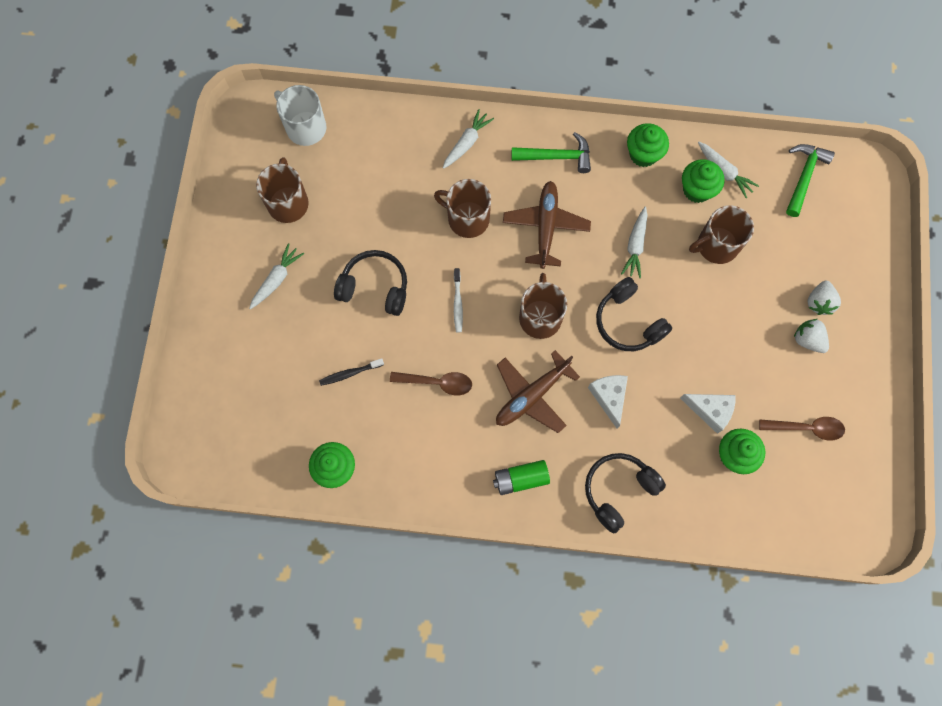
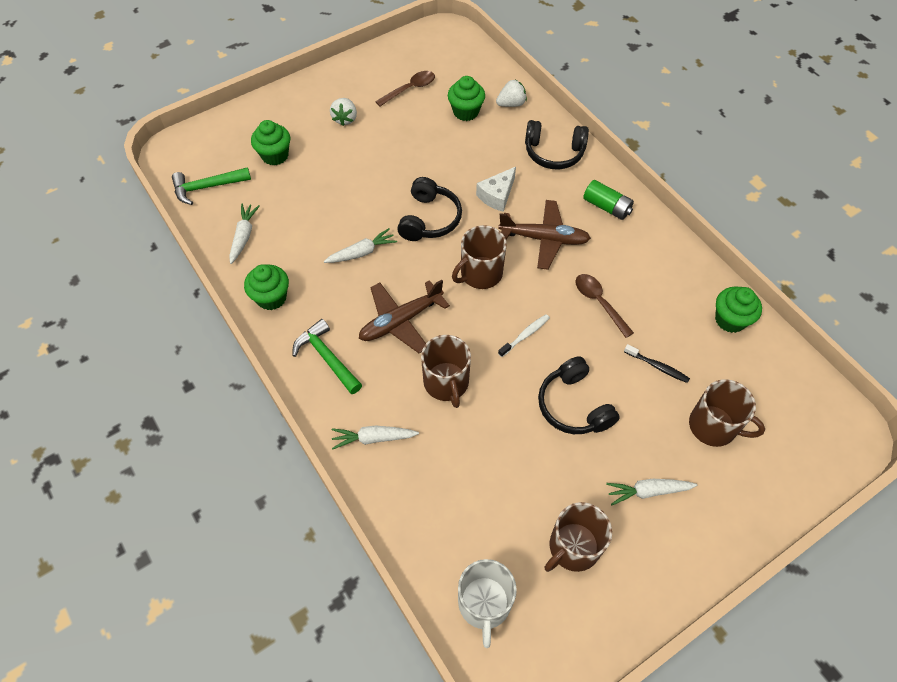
camera: 130 degrees left, 15 degrees down
(697, 190) = (275, 243): green cupcake -> green cupcake (275, 155)
(710, 410) = (448, 139): white cheese -> none
(716, 245) = (316, 205): brown mug -> brown mug (714, 426)
(806, 428) = (410, 89): brown spoon -> brown spoon turned 90 degrees clockwise
(819, 302) = (310, 127): white strawberry -> white strawberry (511, 104)

